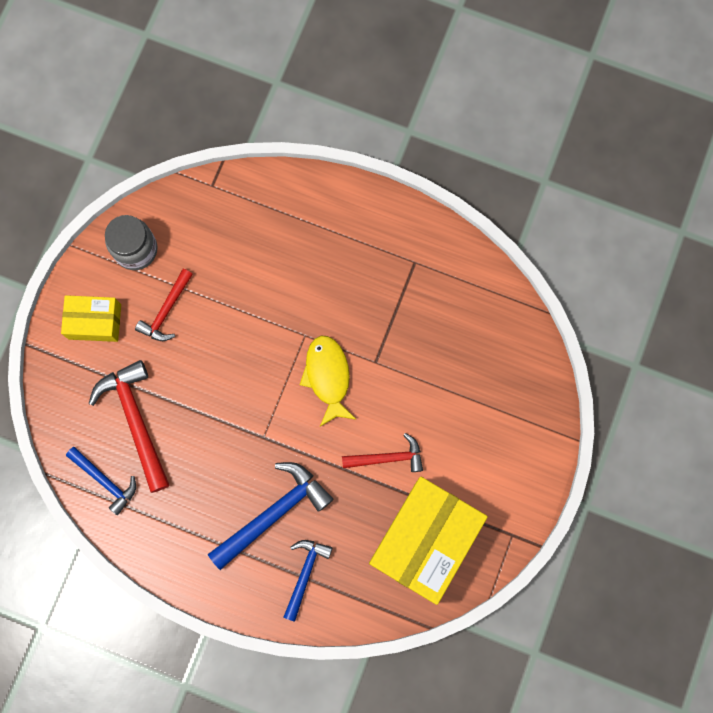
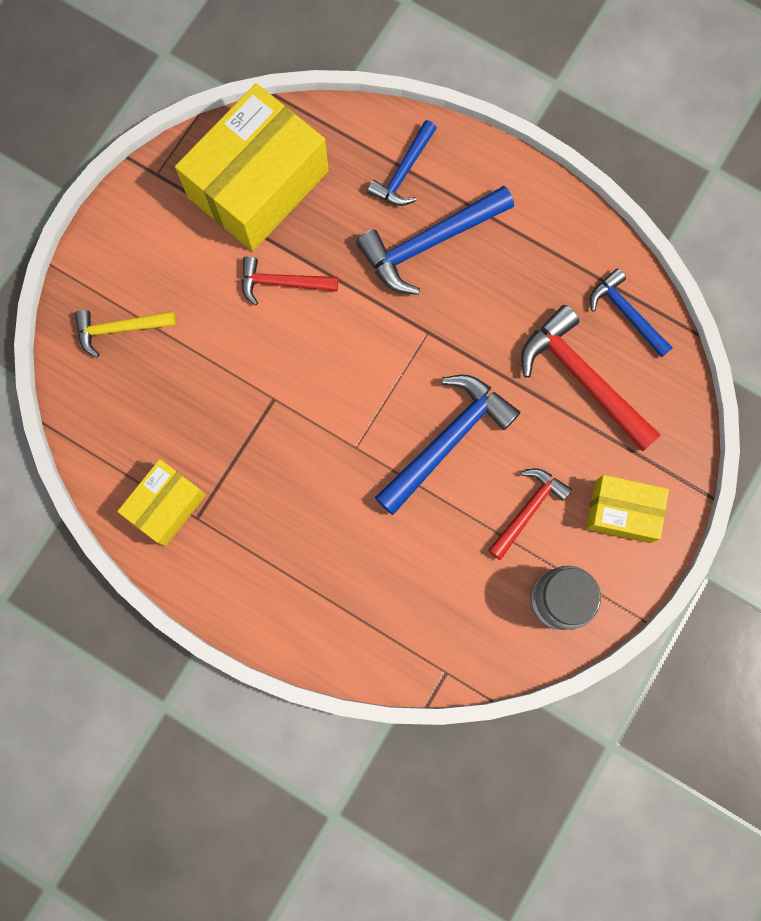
camera: 170 degrees left, 0 degrees up
(136, 420) = (582, 378): red hammer -> red hammer turned 150 degrees clockwise
(235, 353) = (447, 440): none -> blue hammer
(328, 377) = (336, 390): yellow fish -> none
(439, 267) = (166, 505): none -> yellow box
(508, 396) = (120, 329): none -> yellow hammer

